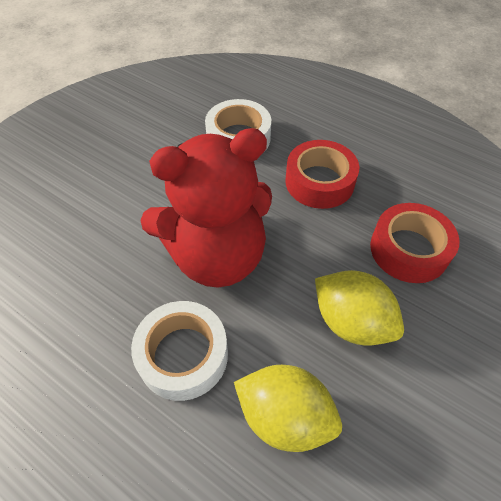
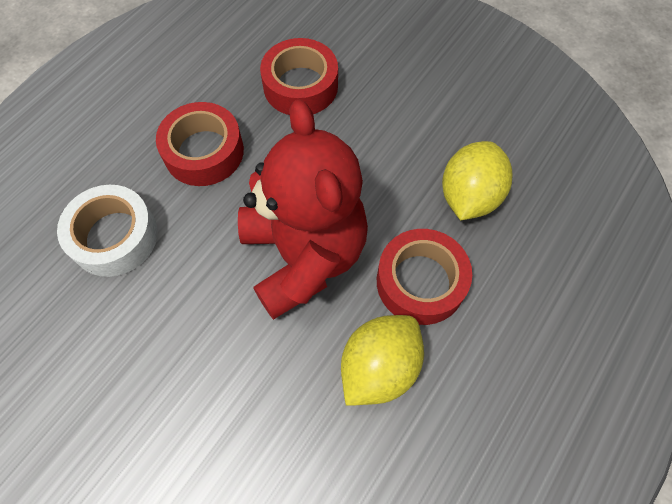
camera: 90 degrees left, 10 degrees up
(183, 355) = (420, 282): white tape -> red tape
(351, 322) = (379, 140): yellow lemon -> yellow lemon (379, 367)

